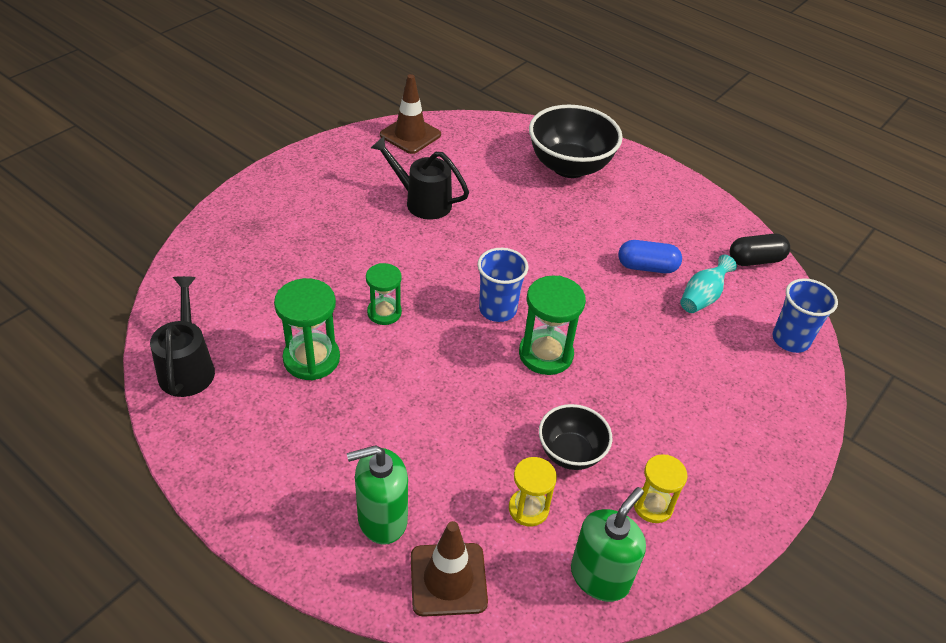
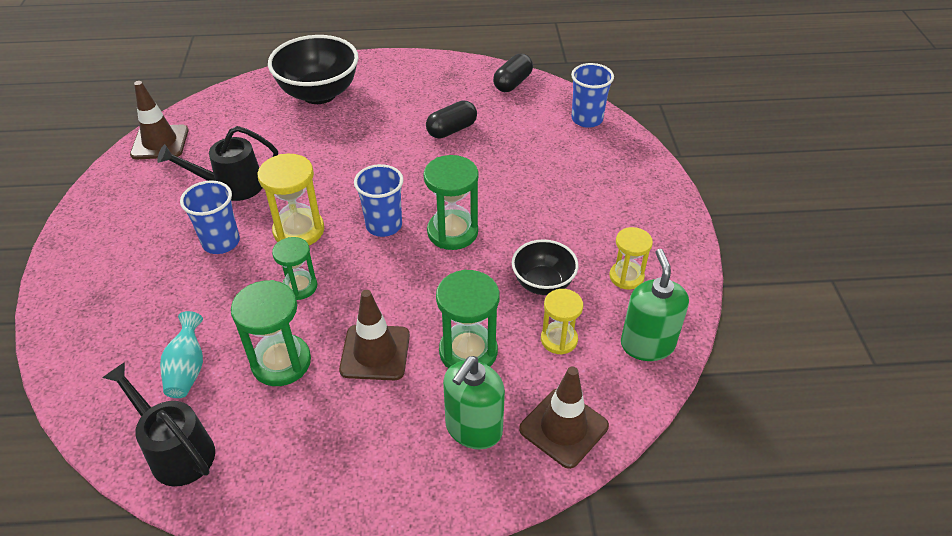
camera: 40 degrees left, 0 degrees up
(369, 240) = (221, 242): none -> blue cup
(380, 403) = (375, 352): none -> brown traffic cone
(431, 269) = (299, 230): none -> yellow hourglass
(446, 458) = (468, 351): none -> green hourglass
(647, 267) = (451, 130): blue capsule -> black capsule
(702, 297) = (508, 127): turquoise vase -> turquoise vase (187, 369)

